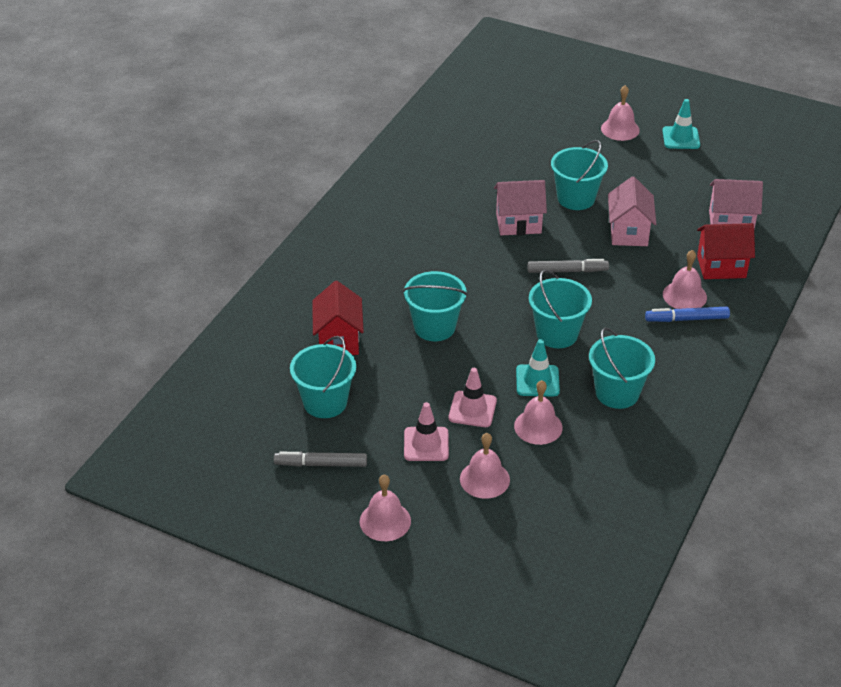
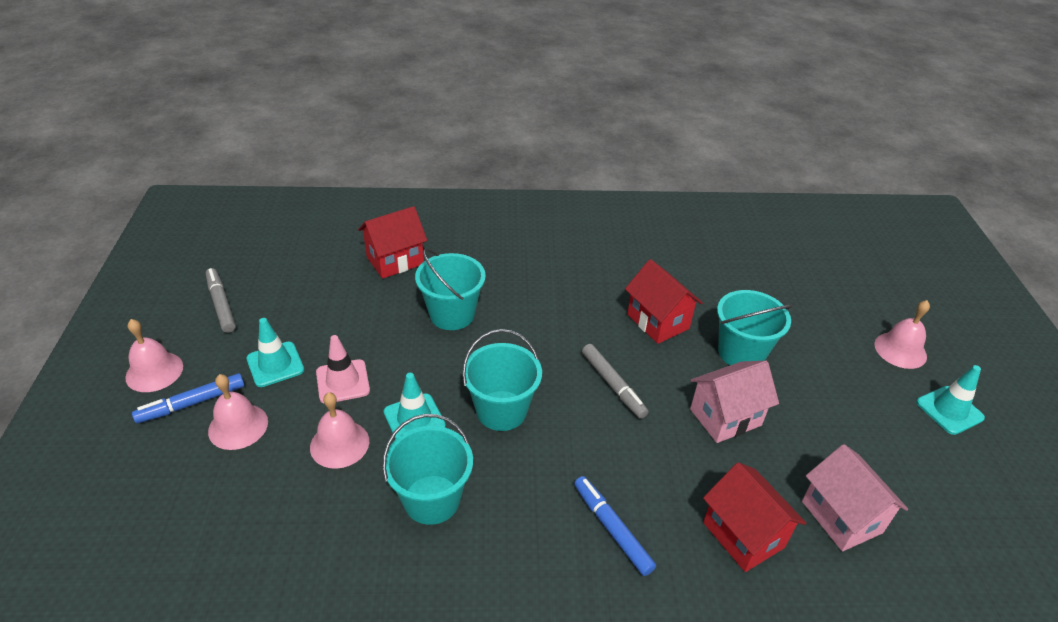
camera: 60 degrees right, 0 degrees up
(325, 402) = (306, 280): turquoise bucket -> none
(426, 444) = (275, 364): pink traffic cone -> turquoise traffic cone
(441, 502) = (192, 403): none -> blue marker
(518, 223) = (658, 321): pink house -> red house
(684, 295) = (655, 512): pink bell -> none

